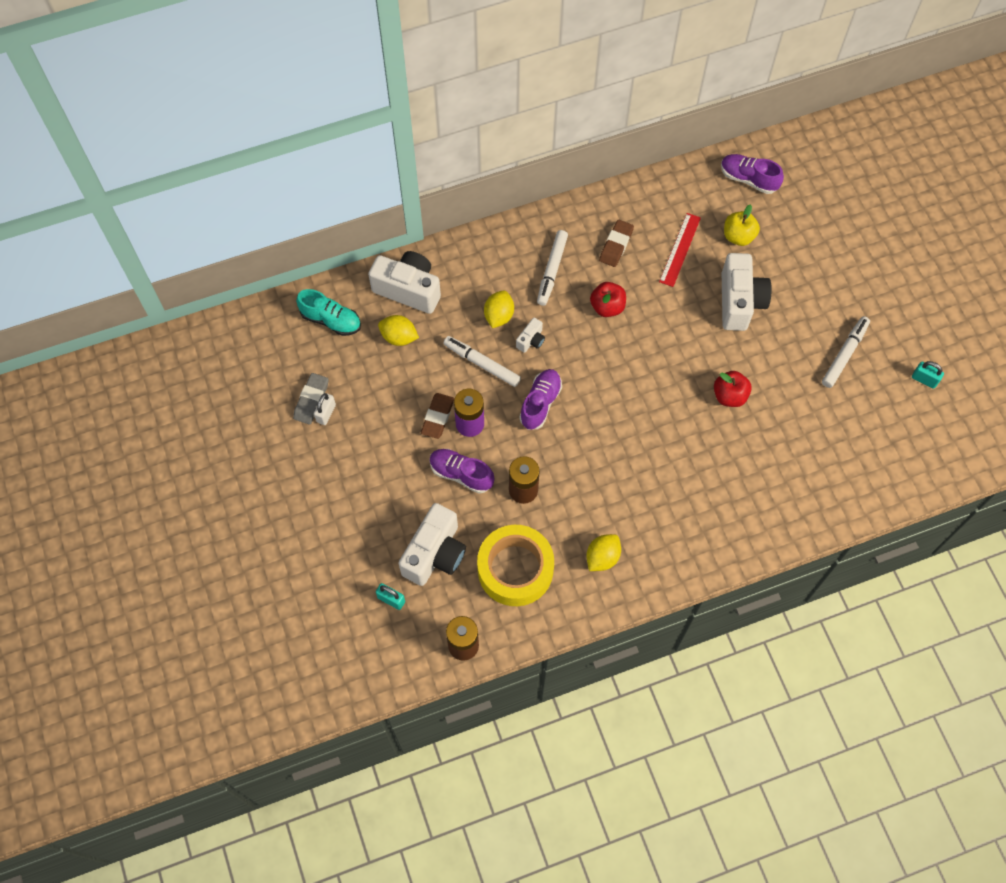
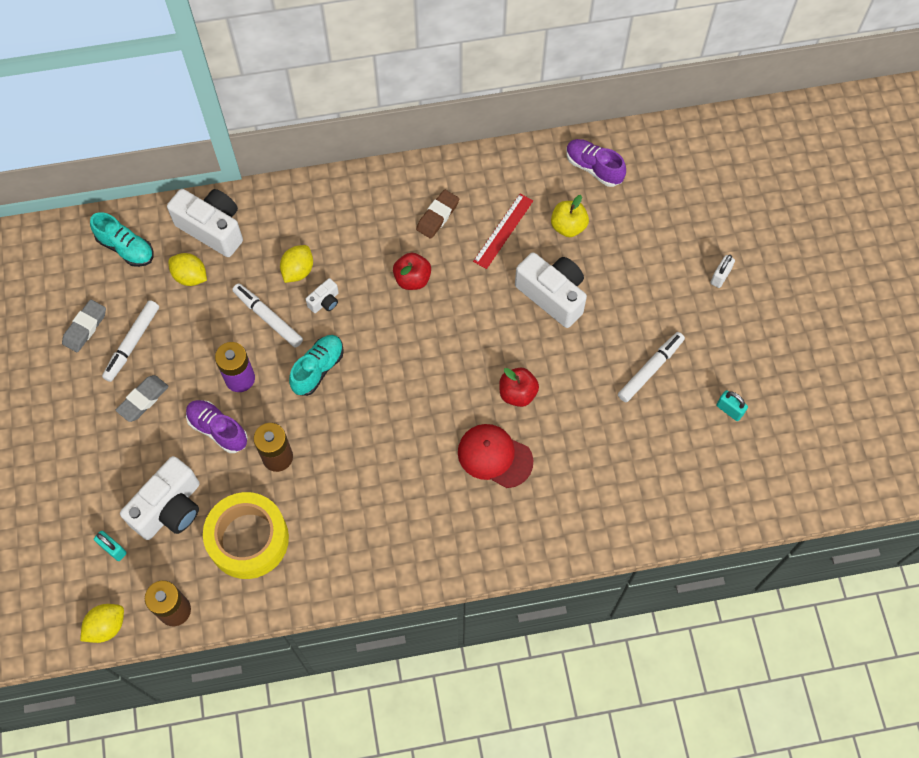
camera: 10 degrees right, 0 degrees up
(326, 413) = (96, 343): white padlock -> white padlock (720, 276)
(384, 458) = (143, 400): none -> grey eraser
(437, 417) = (209, 366): brown eraser -> none
(540, 403) = (318, 369): purple shoe -> turquoise shoe
(552, 270) = (364, 232): white marker -> white marker (132, 343)
(602, 557) = (342, 542): yellow lemon -> yellow lemon (106, 626)
(722, 456) = (494, 456): none -> red cap
(739, 301) = (552, 295): white camera -> white camera turned 60 degrees counterclockwise

